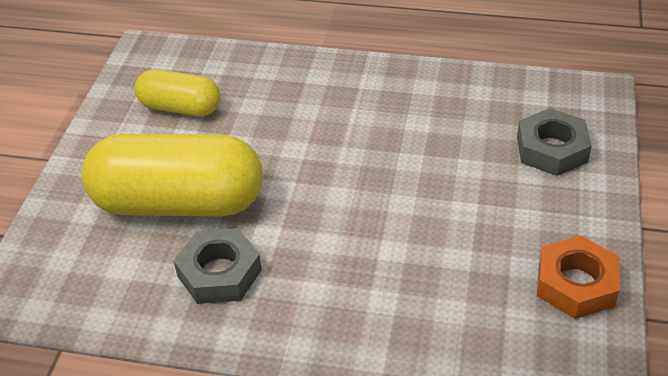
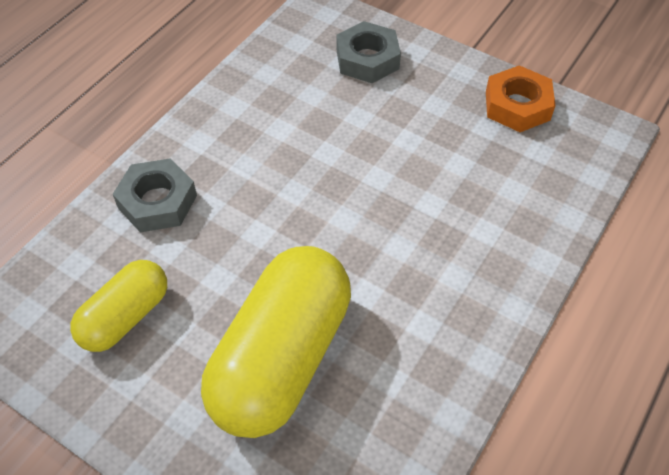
camera: 70 degrees left, 10 degrees up
(219, 273) = (399, 347): grey nut -> grey nut (157, 202)

